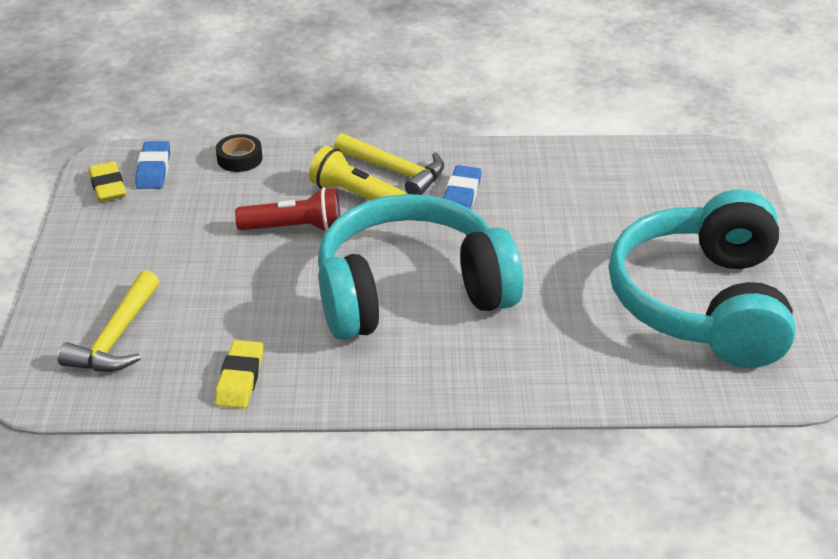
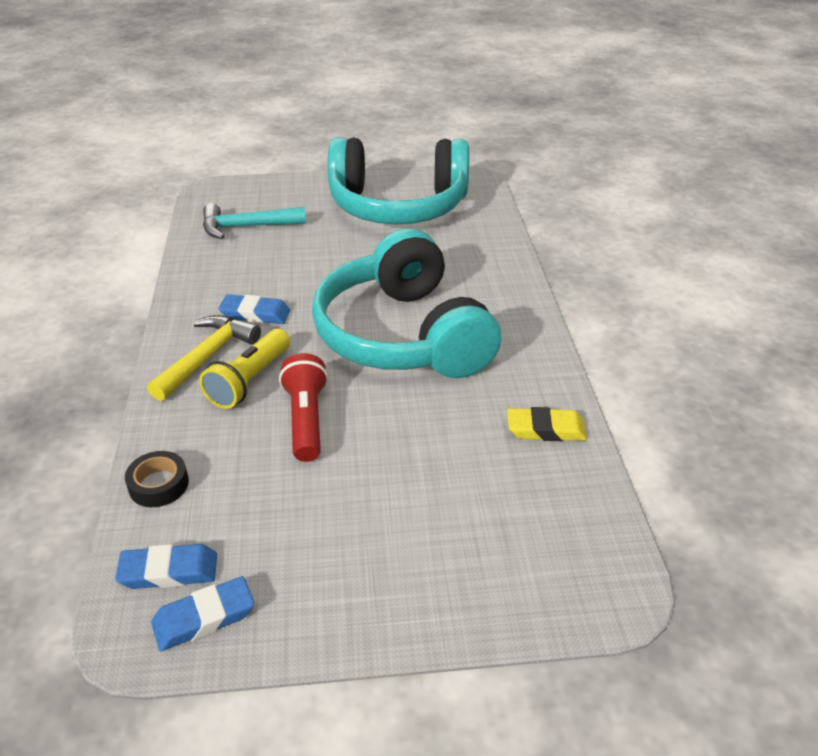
camera: 95 degrees left, 0 degrees up
(108, 186) = (204, 618): yellow eraser -> blue eraser
(116, 338) = (512, 538): yellow hammer -> none
(636, 183) = (246, 227): none -> turquoise hammer

